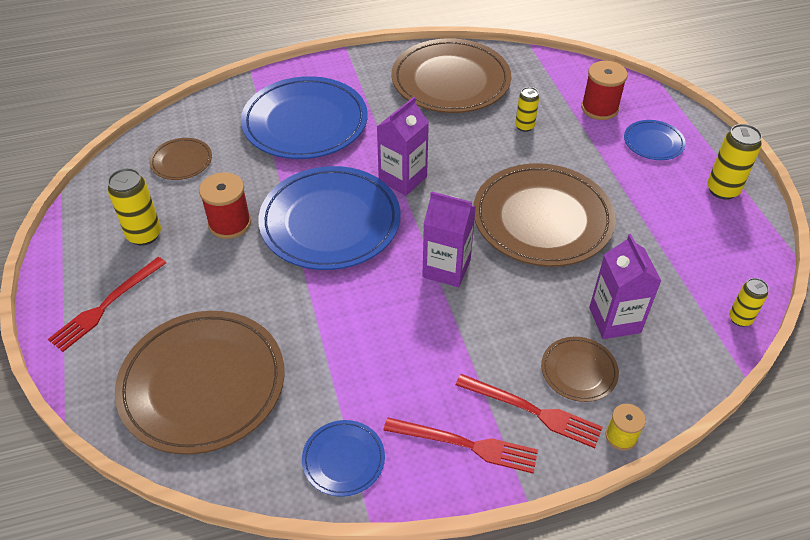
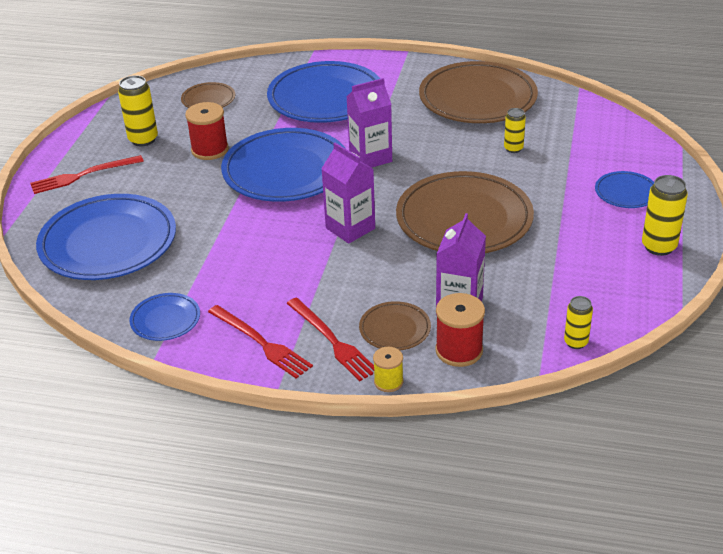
camera: 30 degrees right, 10 degrees down
(203, 384) = (108, 242): brown plate -> blue plate
(599, 108) = (599, 153): red spool -> red spool (459, 350)

